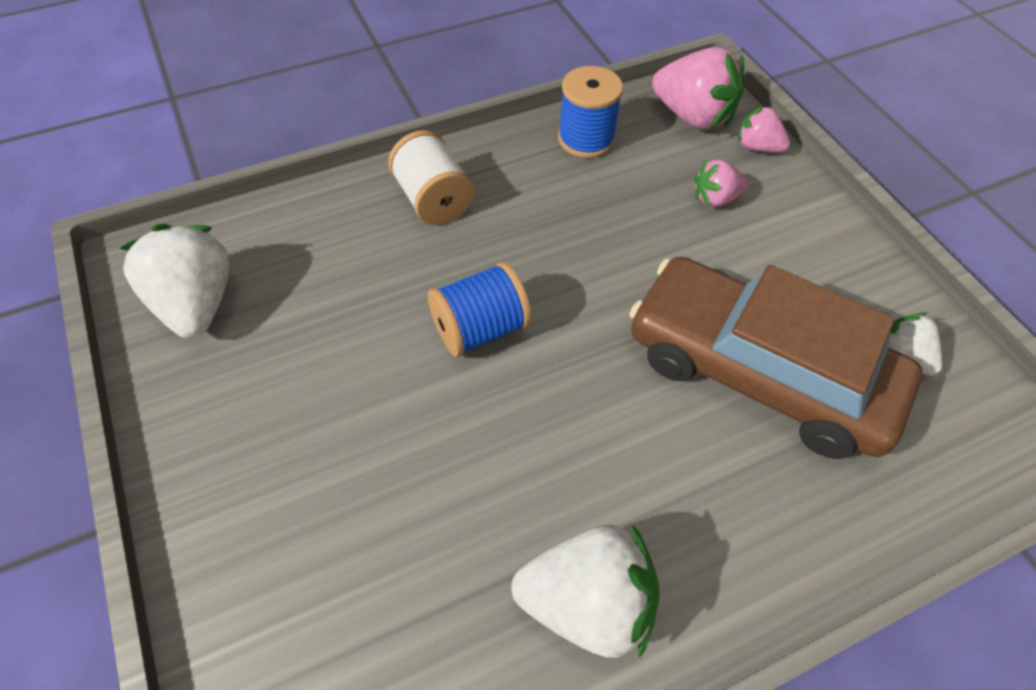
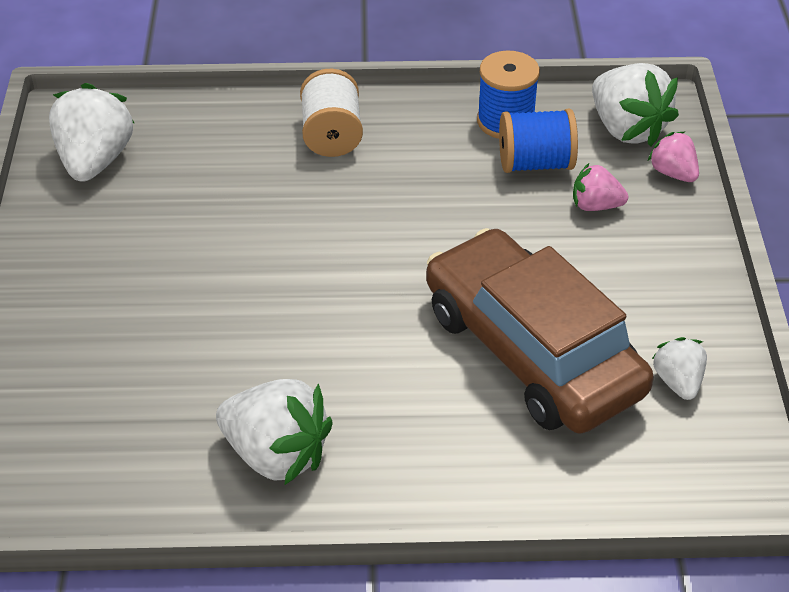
camera: 25 degrees right, 10 degrees down
(480, 329) = (310, 246): blue spool -> blue spool (535, 163)
(693, 116) = (627, 129): pink strawberry -> white strawberry

